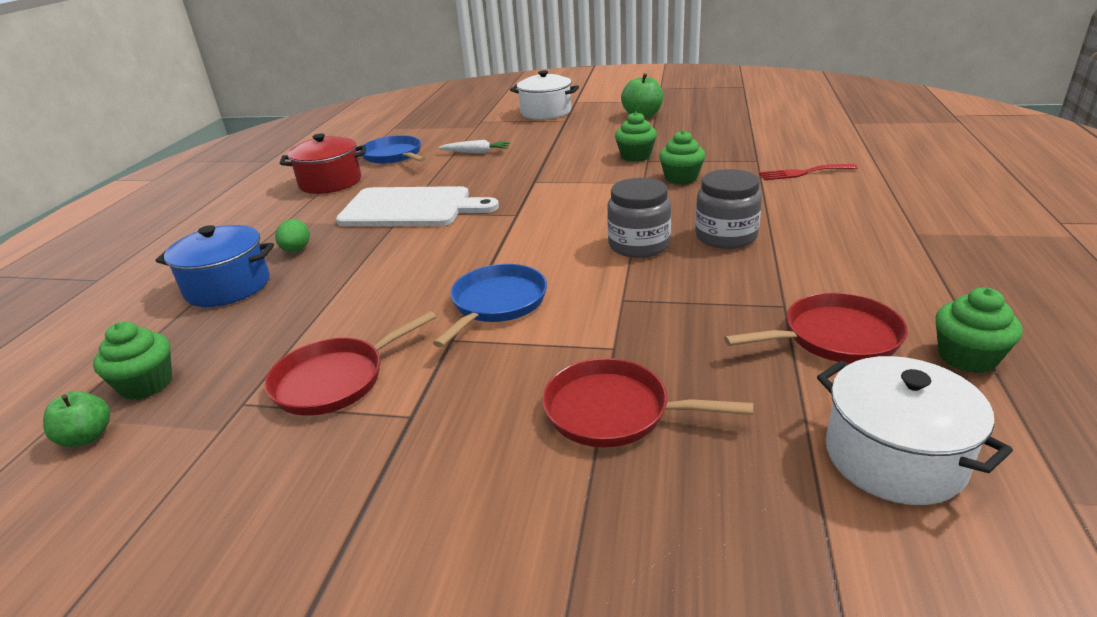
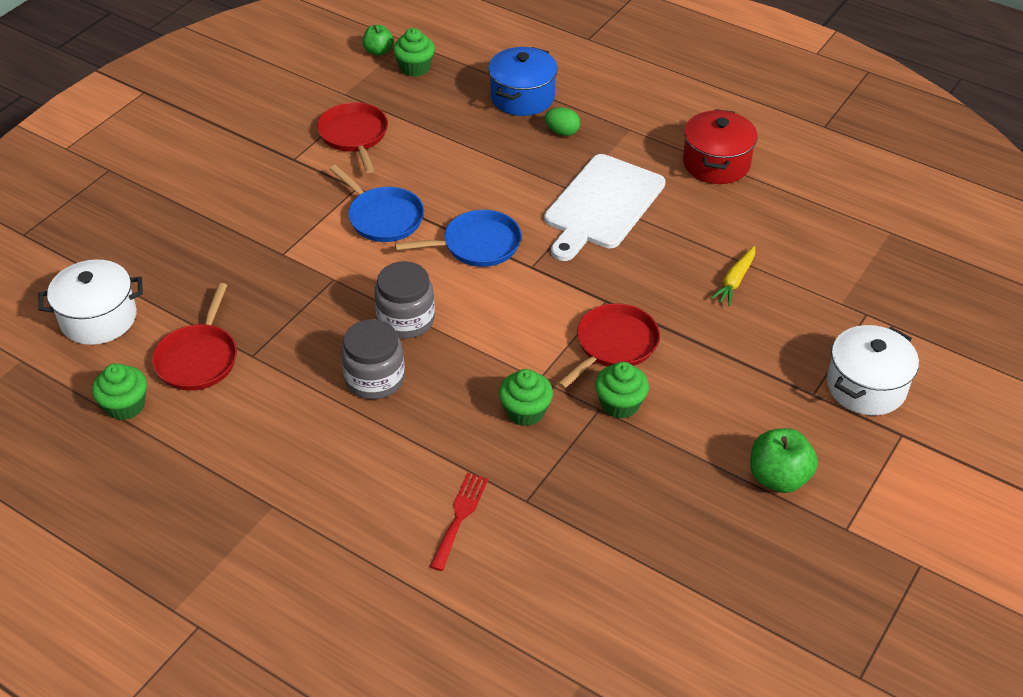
camera: 110 degrees right, 15 degrees up
(394, 156) = (772, 217): blue pan -> blue pan (477, 245)
(476, 152) = (735, 281): white carrot -> yellow carrot
(613, 411) = (226, 233): red pan -> red pan (613, 345)

